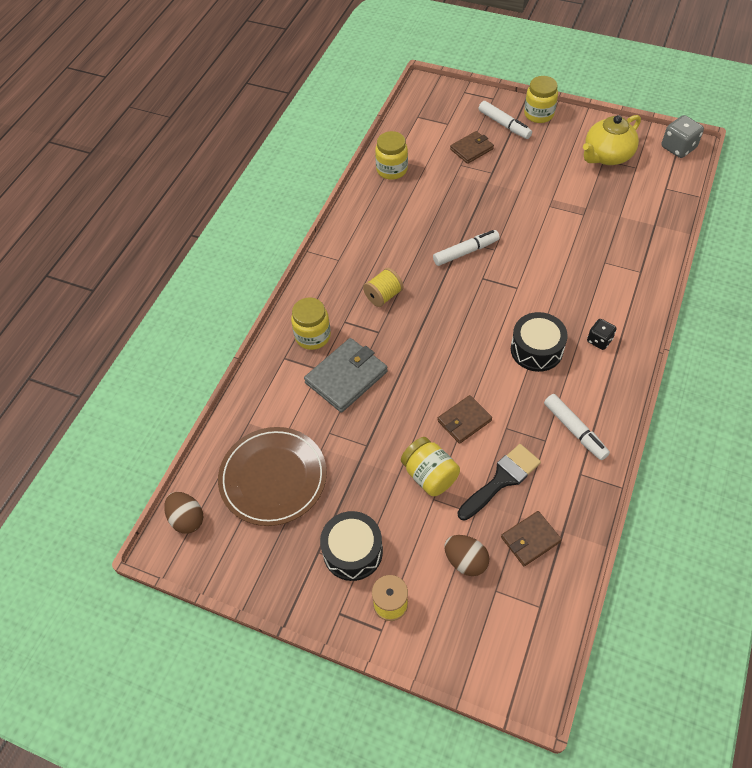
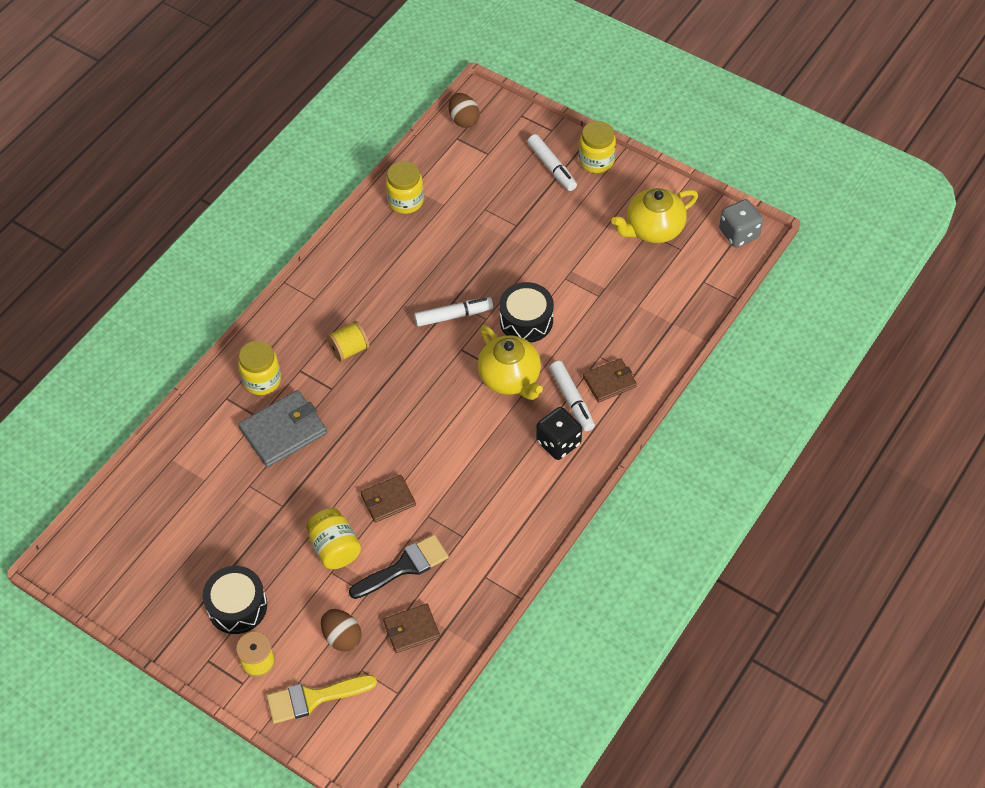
camera: 10 degrees right, 0 degrees up
(187, 519) = (88, 544): brown egg -> brown egg (464, 120)
(273, 478) = (181, 520): brown plate -> none
(458, 630) = (313, 698): none -> yellow brush
(471, 149) = (503, 191): brown wallet -> brown wallet (609, 382)
(535, 294) = (510, 378): none -> yellow teapot
(536, 349) = (489, 440): black drum -> black drum (526, 320)
(575, 430) = (496, 532): white marker -> white marker (572, 400)
(599, 340) = (558, 443): black dice -> black dice, size x1.56

